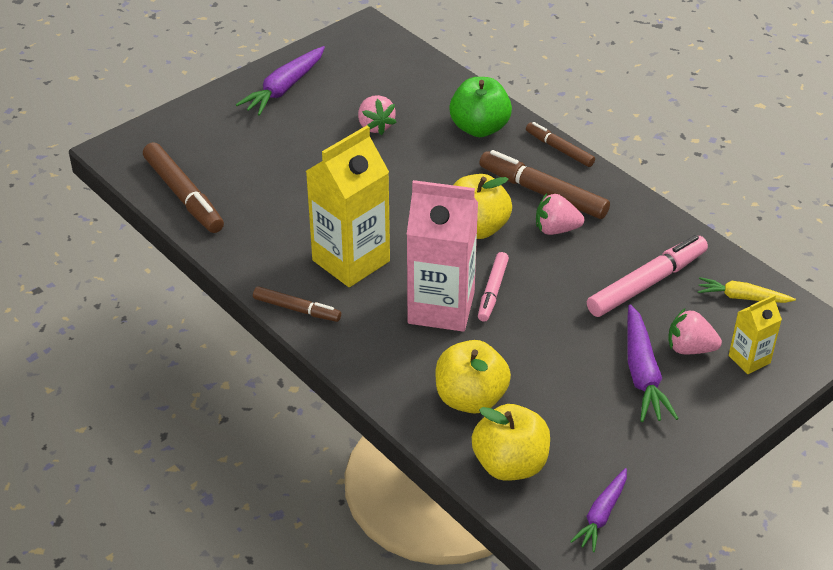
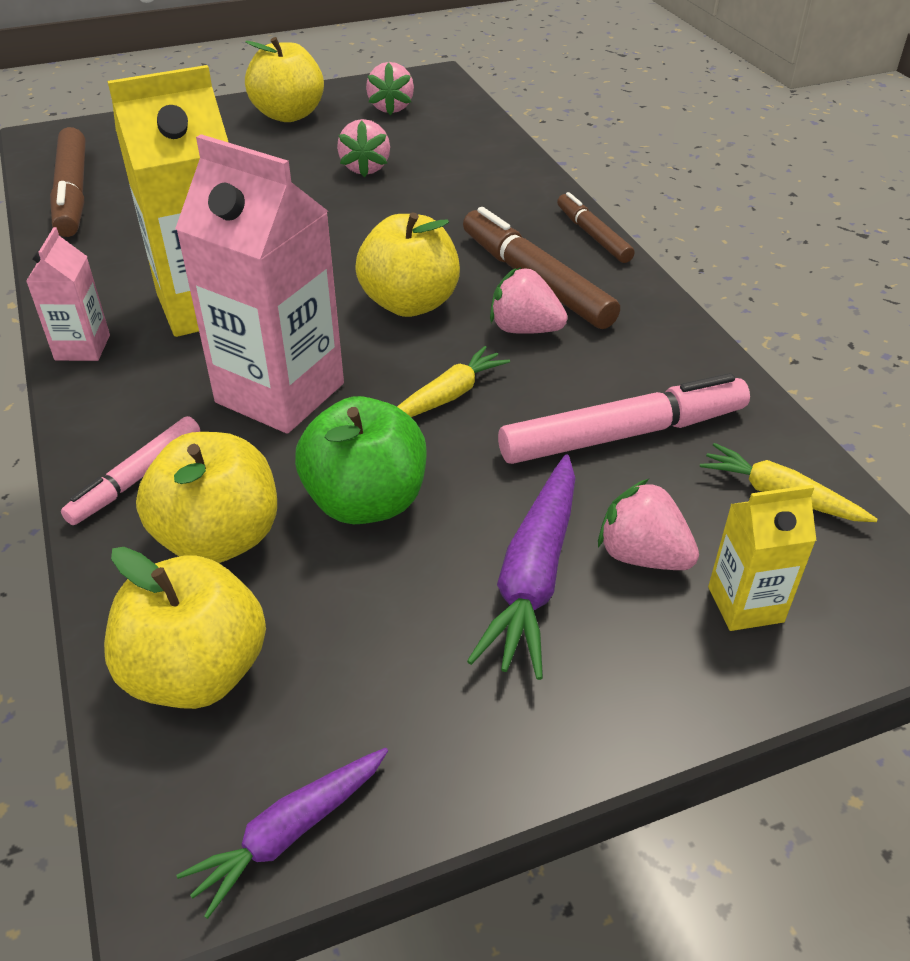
camera: 20 degrees right, 0 degrees up
(284, 88) = (288, 115): purple carrot -> yellow apple
(296, 309) = (82, 347): brown marker -> pink carton
(355, 65) = (391, 108): none -> pink strawberry
(479, 128) = (498, 193): green apple -> green apple (366, 501)
(493, 291) = (373, 388): pink marker -> pink marker (137, 478)
(538, 285) = (448, 396): none -> yellow carrot

